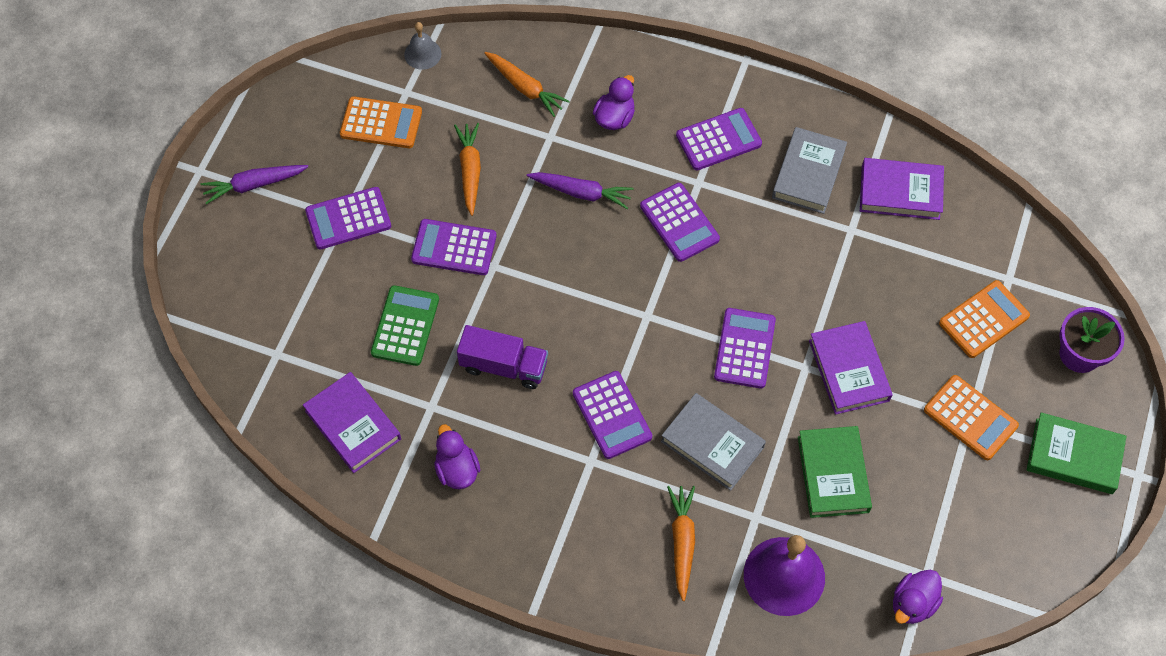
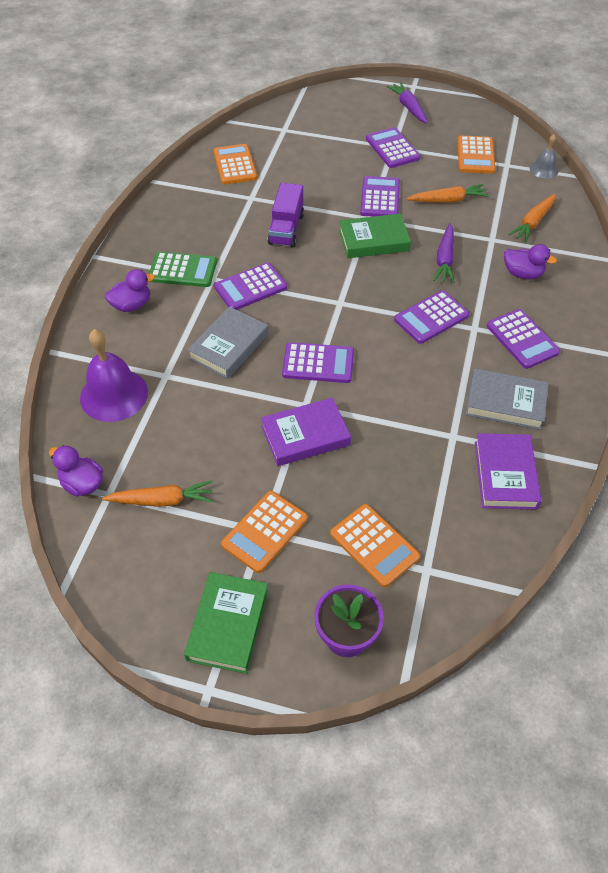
camera: 85 degrees right, 10 degrees down
(353, 425) = (235, 165): purple book -> orange calculator
(405, 326) = (312, 181): green calculator -> green calculator (183, 270)
(457, 469) = (203, 213): purple duck -> purple duck (132, 305)
(682, 542) = (145, 332): orange carrot -> orange carrot (162, 500)
(833, 474) = (204, 425): green book -> green book (373, 240)

